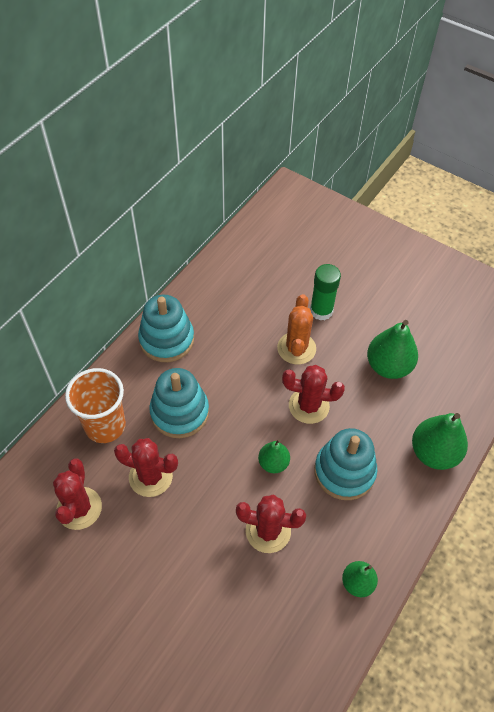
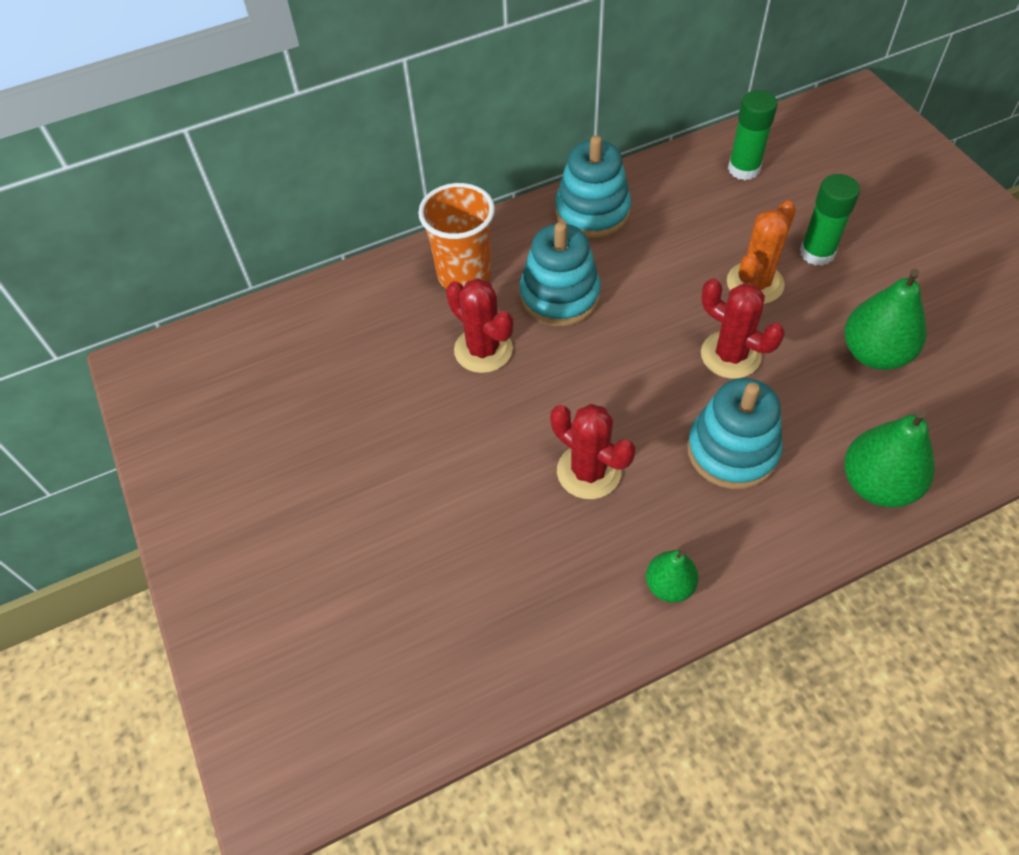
camera: 35 degrees right, 0 degrees up
(79, 508) = (384, 347): red cactus -> none
(246, 268) = (744, 169): none -> green glue stick
(273, 463) = (642, 400): green pear -> none

